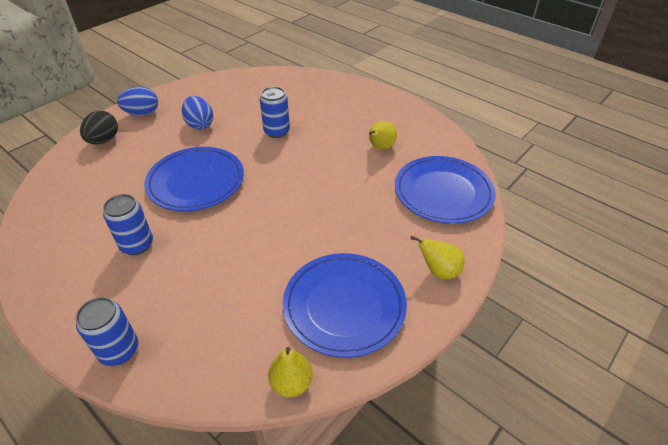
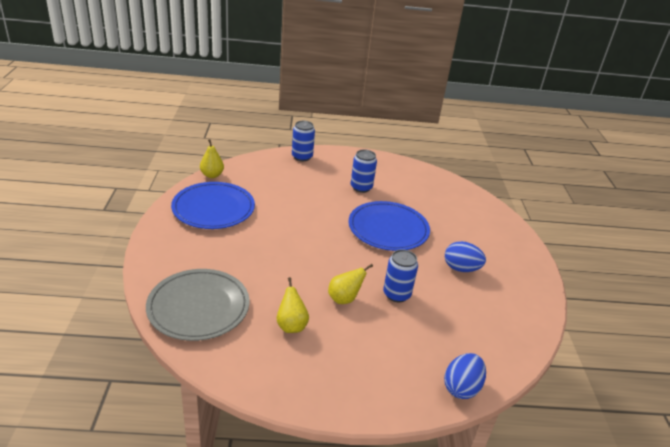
camera: 135 degrees right, 10 degrees down
(104, 140) = (492, 225): black egg -> none
(142, 114) = (515, 255): blue egg -> blue egg (461, 387)
(439, 271) = (166, 247): yellow pear -> yellow pear (344, 299)
(443, 192) = (198, 307): blue plate -> grey plate

